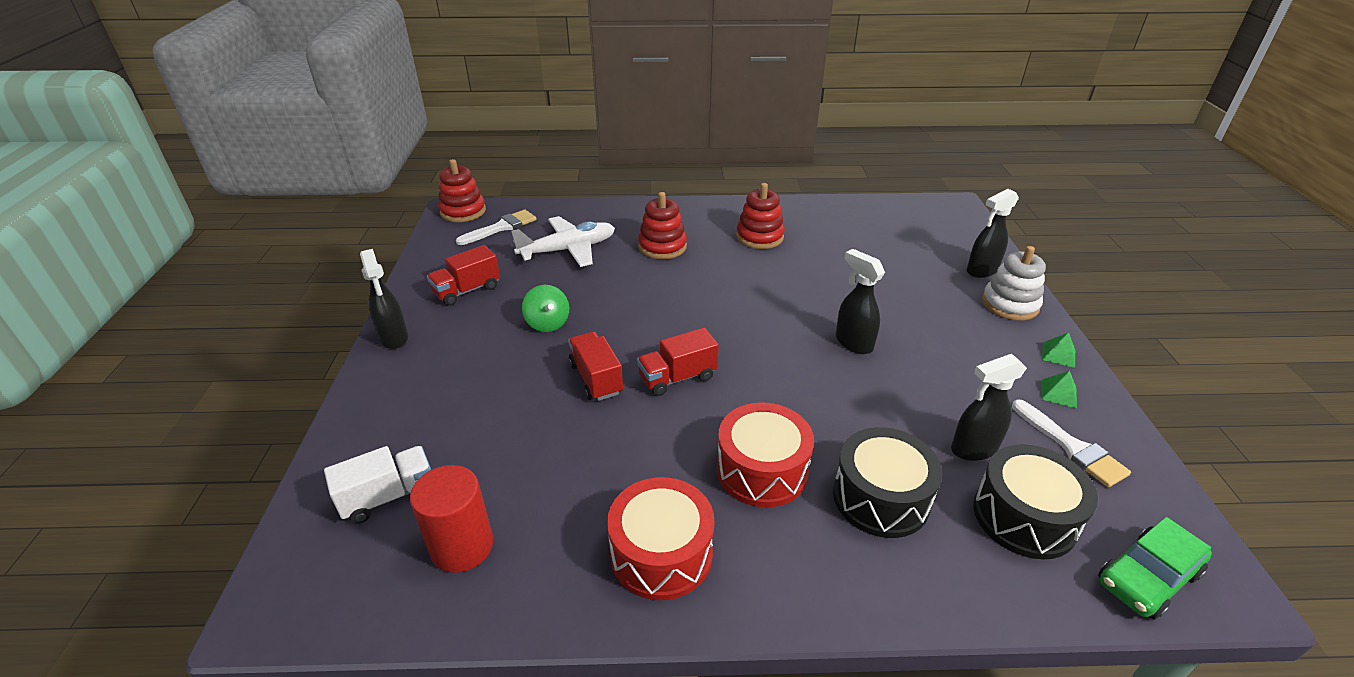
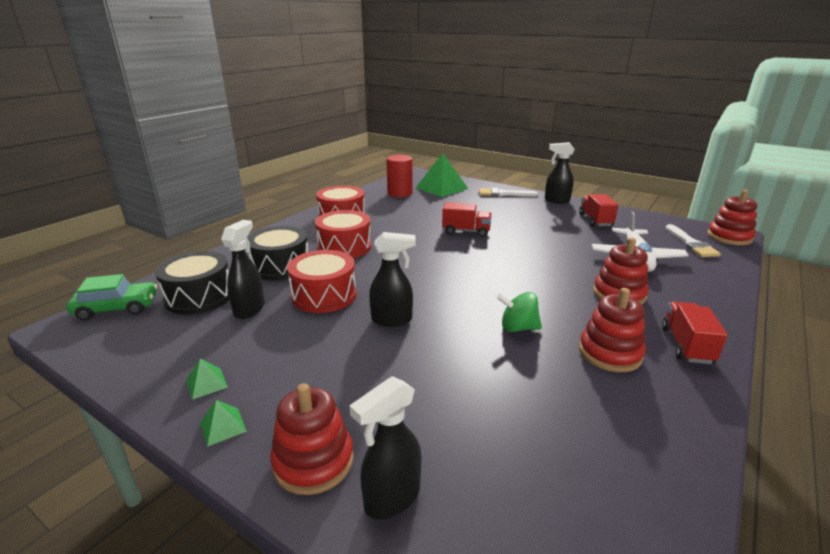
camera: 125 degrees right, 10 degrees down
(388, 496) = (441, 188): white truck -> green pyramid
(547, 323) = (535, 232): green spinning top -> green spinning top (518, 328)
(677, 378) = (439, 250): red truck -> red truck (686, 345)
(879, 410) = (324, 295): none -> red drum
(981, 271) = (391, 498): black spray bottle -> black spray bottle turned 135 degrees counterclockwise
(1010, 304) = (313, 461): white stacking toy -> red stacking toy
(1072, 447) = (181, 347): white brush -> white brush (503, 194)
(1147, 578) = (117, 308): green car -> green car turned 75 degrees clockwise

